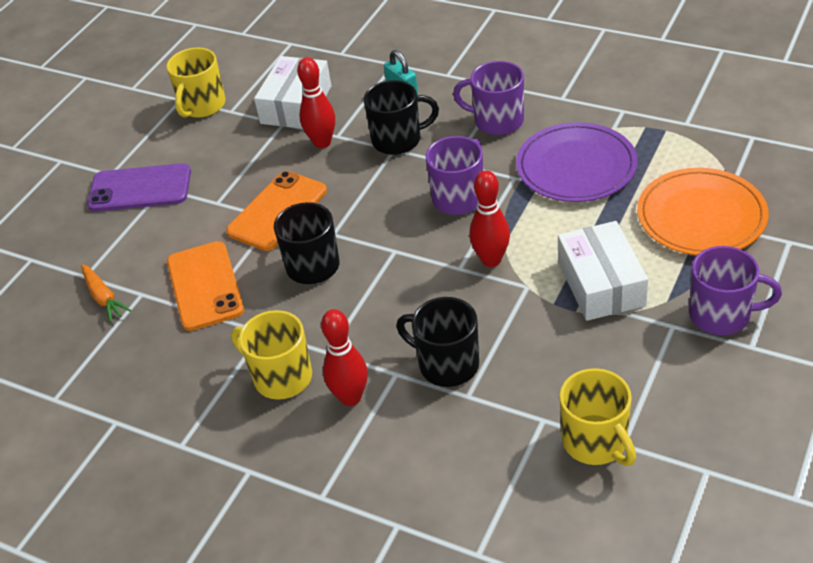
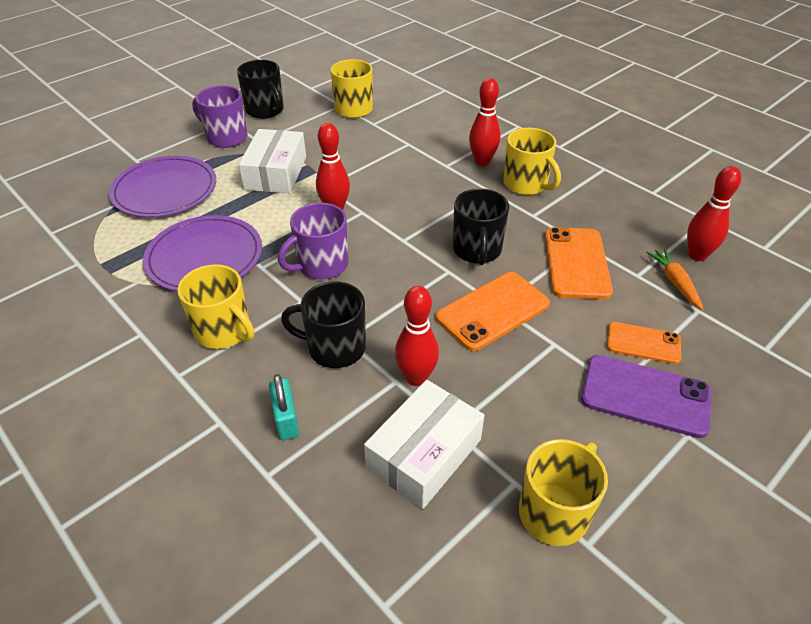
camera: 165 degrees left, 0 degrees up
(74, 340) = (697, 255): none -> red bowling pin
(139, 228) = (643, 343): none -> orange phone
(447, 364) = (410, 160): black mug -> black mug (265, 110)
(497, 121) = (223, 331): purple mug -> yellow mug
(701, 216) = (165, 190): orange plate -> purple plate

